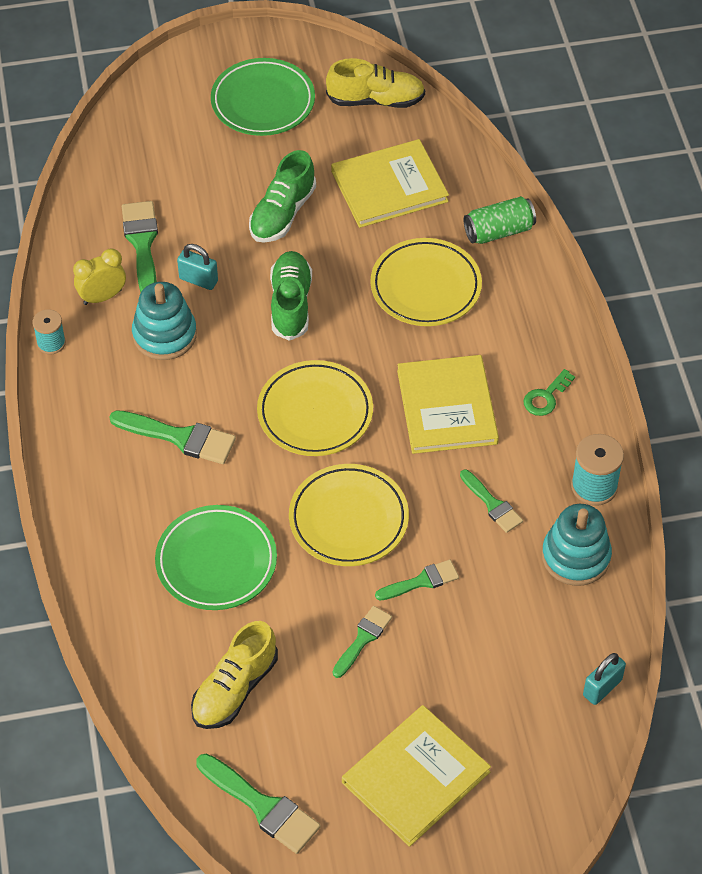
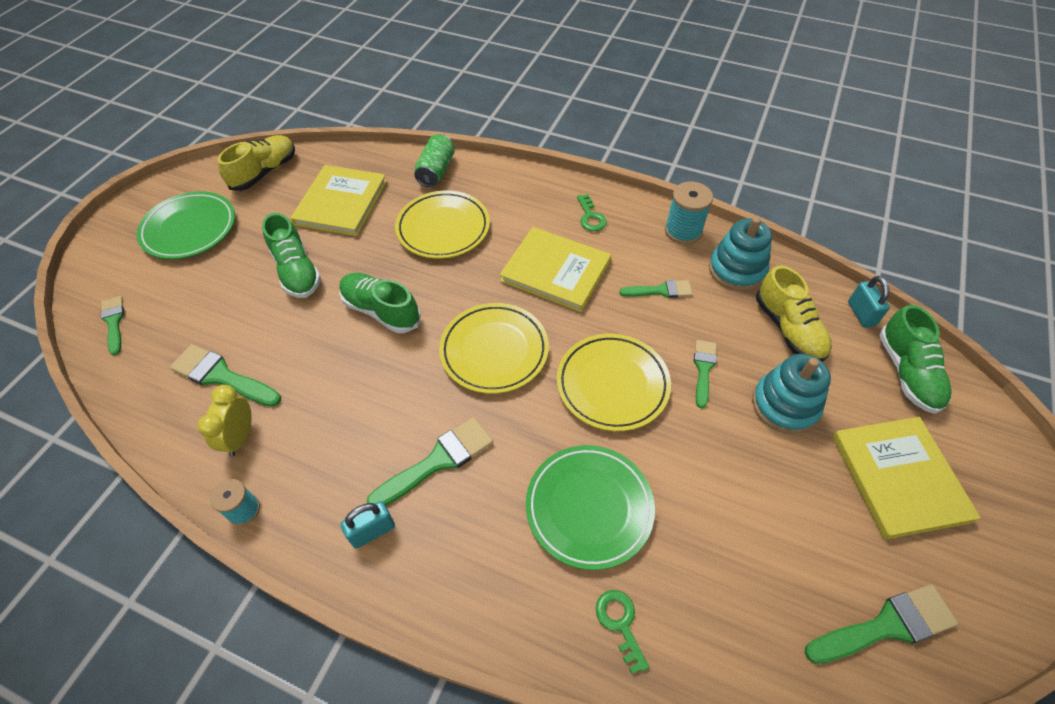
camera: 55 degrees left, 0 degrees up
(138, 627) = (620, 623): none -> green key
(164, 335) = (325, 412): turquoise stacking toy -> turquoise stacking toy (784, 405)
(198, 280) = (298, 357): turquoise padlock -> turquoise padlock (372, 531)
(234, 689) = (738, 573): yellow shoe -> yellow shoe (788, 329)
(363, 639) = (737, 439): green brush -> green brush (114, 322)
(551, 751) = (907, 372): none -> green shoe

